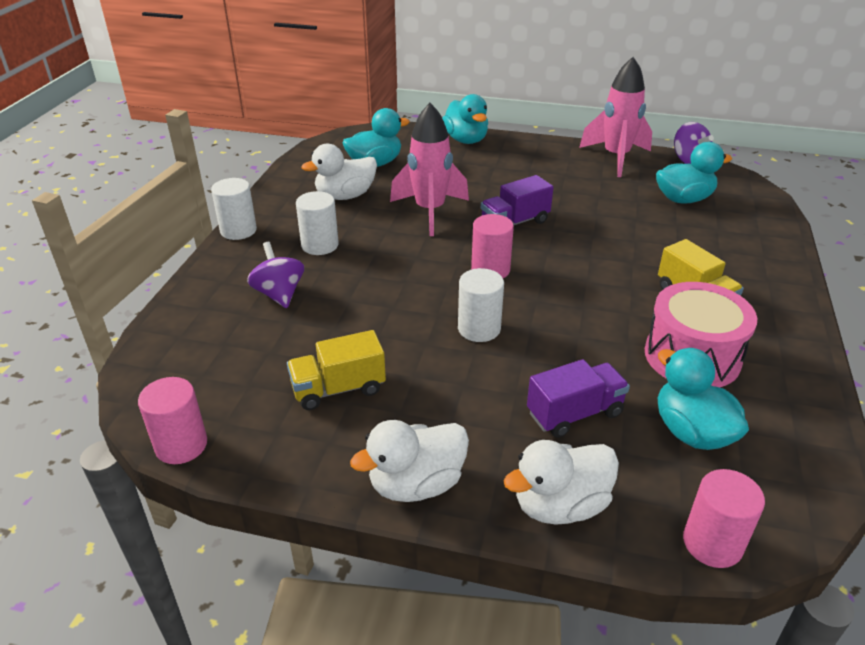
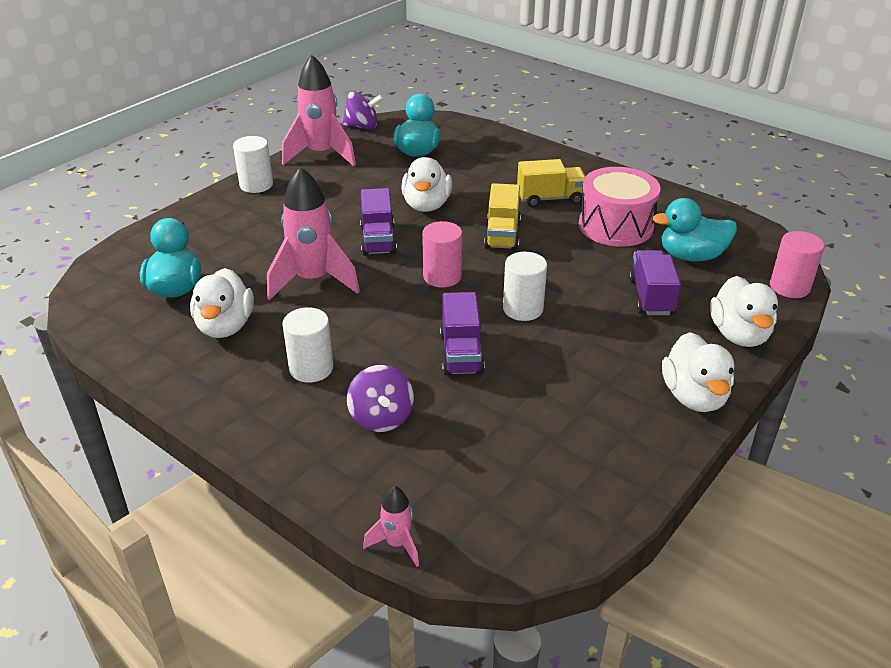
camera: 65 degrees left, 0 degrees up
(144, 342) = (397, 543): none -> pink rocket
(181, 445) = (587, 535): pink cylinder -> none
(238, 230) = (222, 425): white cylinder -> white cylinder (256, 185)
(279, 294) = (381, 418): purple spinning top -> purple spinning top turned 105 degrees counterclockwise
(338, 389) = (558, 411): yellow truck -> yellow truck (502, 235)
(386, 311) = (461, 353): none -> purple truck
(466, 140) = (193, 218): turquoise duck -> none
(596, 230) = (426, 205): none -> white duck

